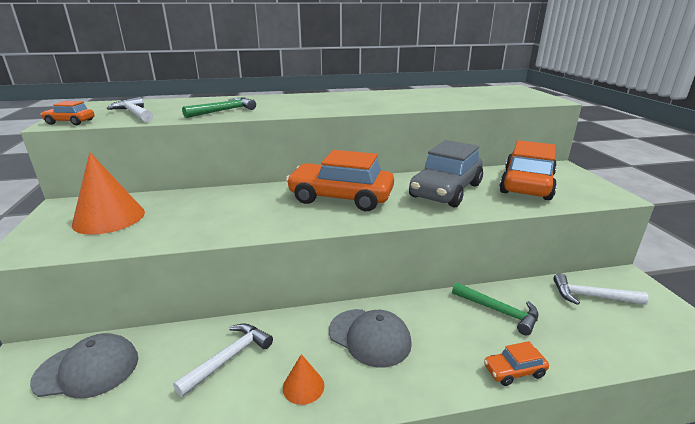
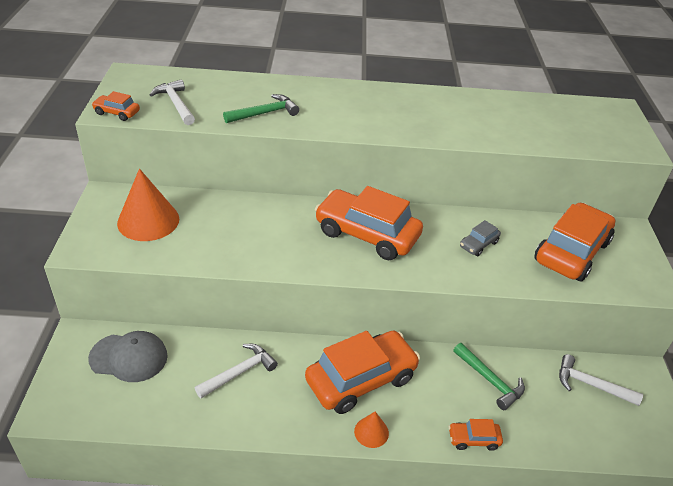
camera: 10 degrees right, 15 degrees up
(303, 386) = (294, 411): orange cone -> orange cone (371, 432)
(369, 337) = (361, 379): grey cap -> orange car
(445, 190) = (478, 244): grey car -> grey car, size x0.44

